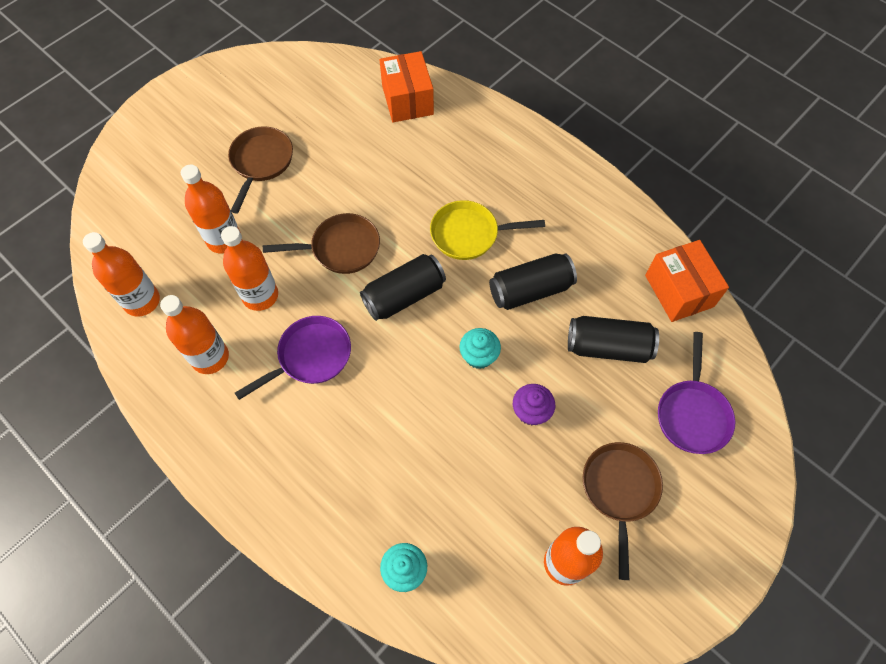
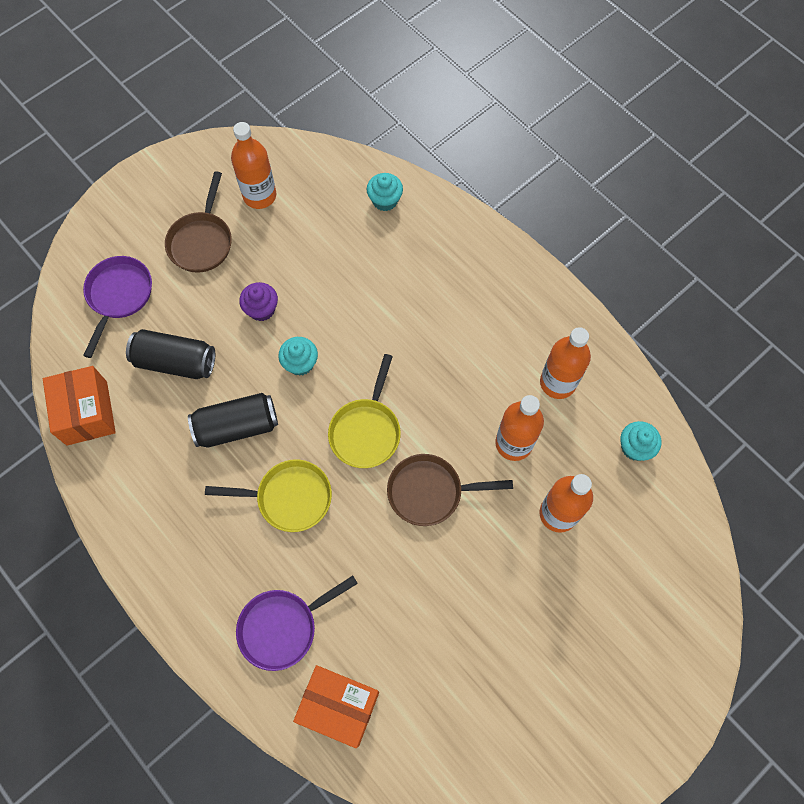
camera: 175 degrees left, 5 degrees up
(142, 301) = (635, 447): orange bottle -> turquoise cupcake
(261, 162) = (524, 618): brown pan -> none
(310, 357) = (461, 375): purple pan -> purple pan (282, 627)
(404, 296) = (366, 431): black can -> yellow pan
(407, 100) = (339, 706): orange box -> orange box turned 60 degrees counterclockwise

